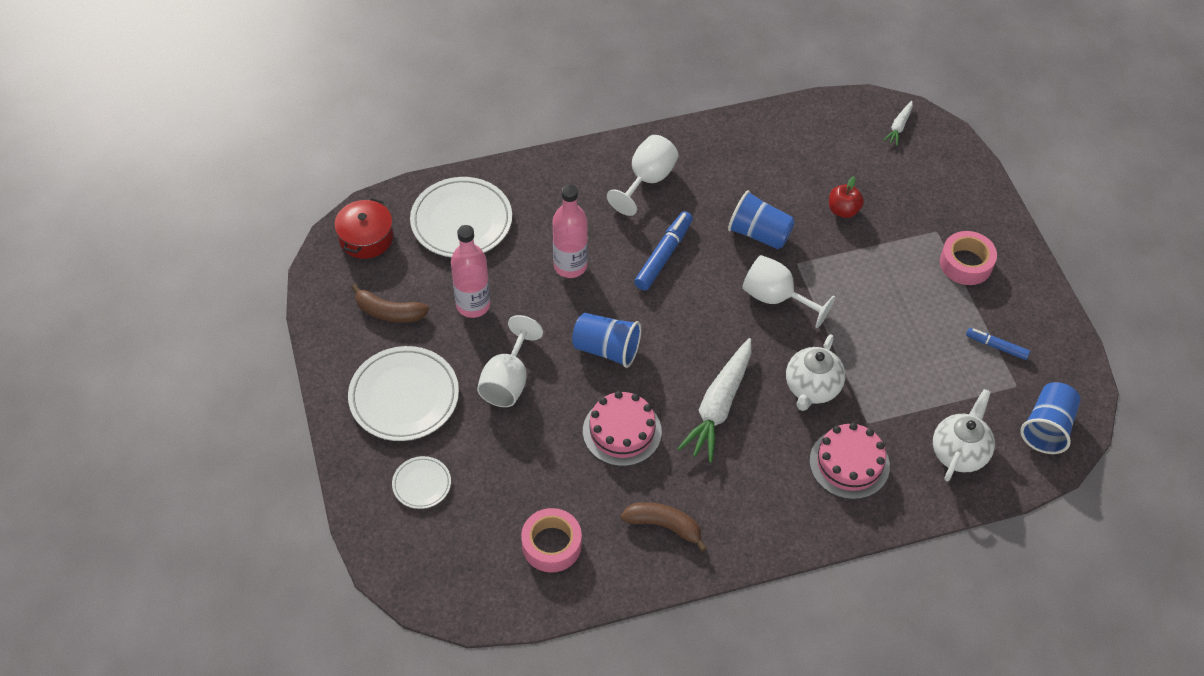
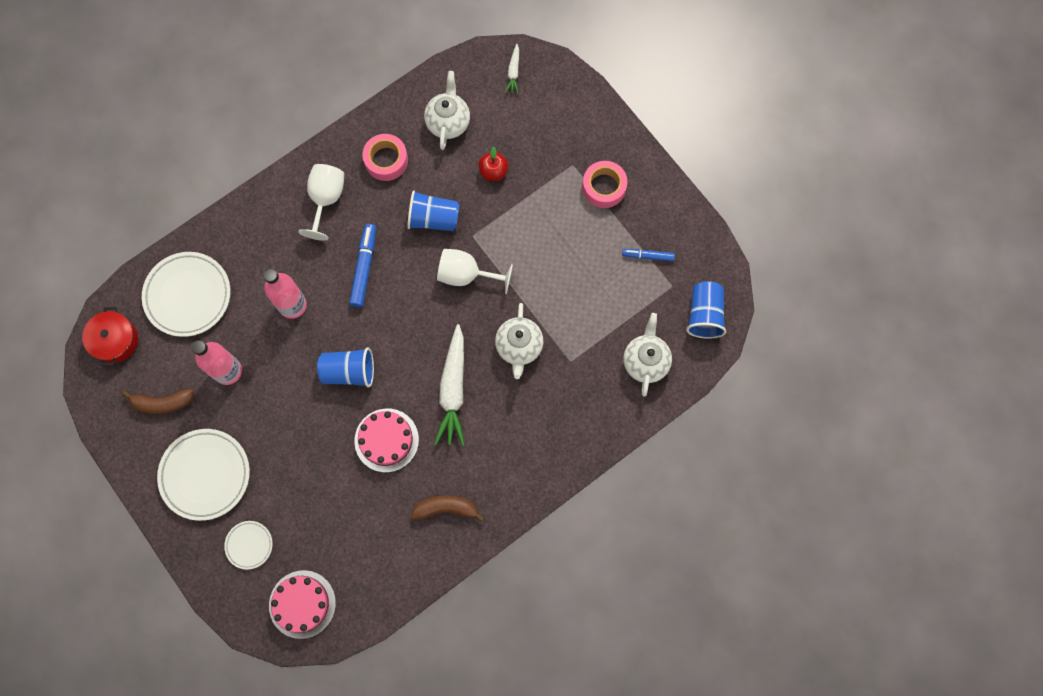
camera: 20 degrees left, 20 degrees up
(508, 381) = (282, 429): white goblet -> none
(551, 545) = (367, 557): pink tape -> pink tape (386, 160)
(809, 150) = (448, 122): none -> white teapot
(849, 463) = (567, 402): pink cake -> pink cake (302, 604)

